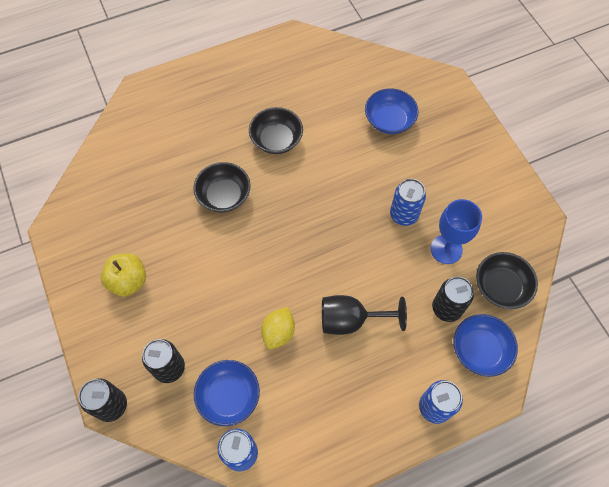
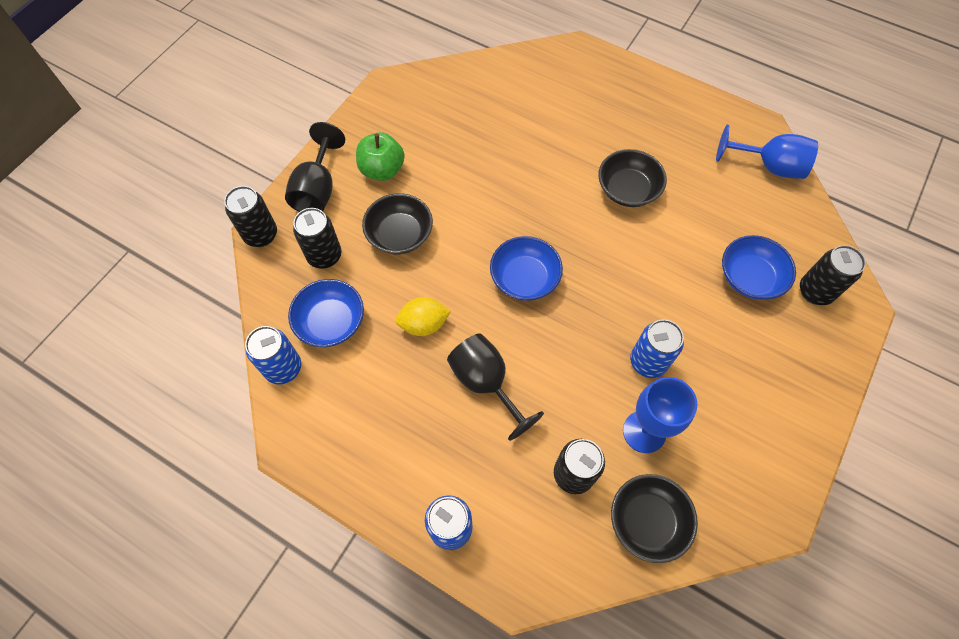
camera: 55 degrees right, 0 degrees up
(105, 338) = (318, 189): none -> black goblet
(128, 281) = (382, 170): yellow apple -> green apple
(224, 195) = (528, 186): black bowl -> black bowl (400, 235)
(323, 53) = (768, 166): none -> blue goblet
(422, 95) = (815, 291): none -> black can
(480, 350) = (552, 541): blue bowl -> blue bowl (524, 278)

